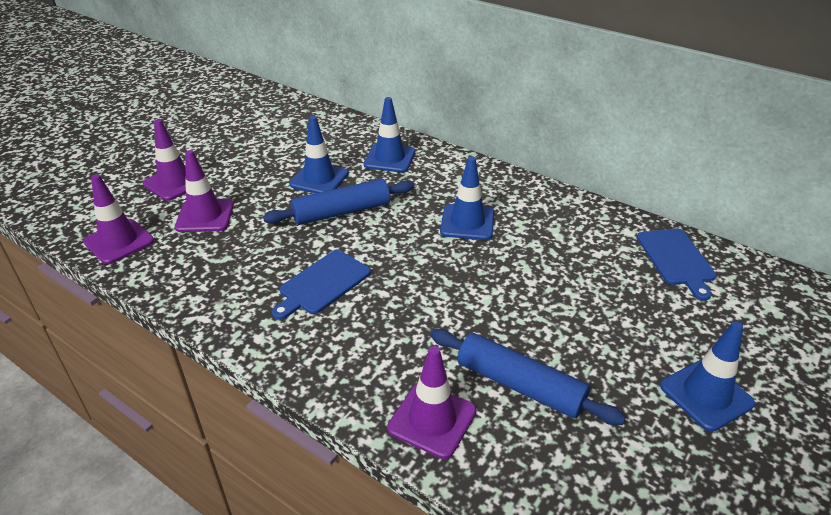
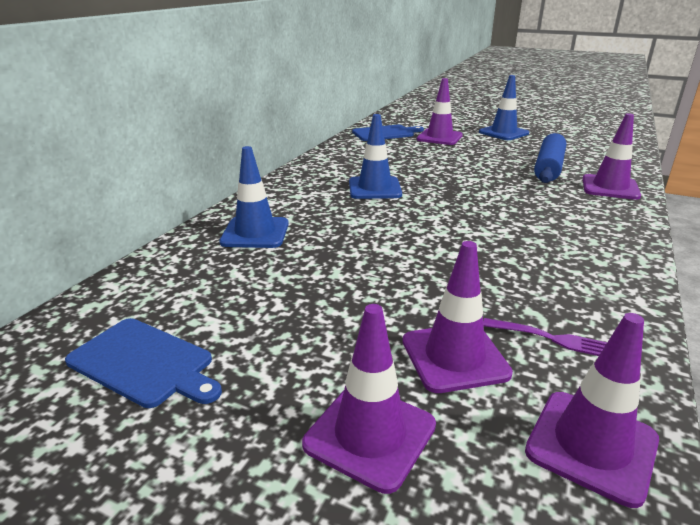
camera: 100 degrees left, 10 degrees down
(195, 256) = (551, 339): none -> purple fork
(319, 179) = (316, 273): blue traffic cone -> none
(322, 284) = (518, 241): blue cutting board -> blue cutting board (144, 363)
(341, 212) = (387, 248): blue rolling pin -> none
(663, 309) = (439, 137): none -> purple traffic cone

